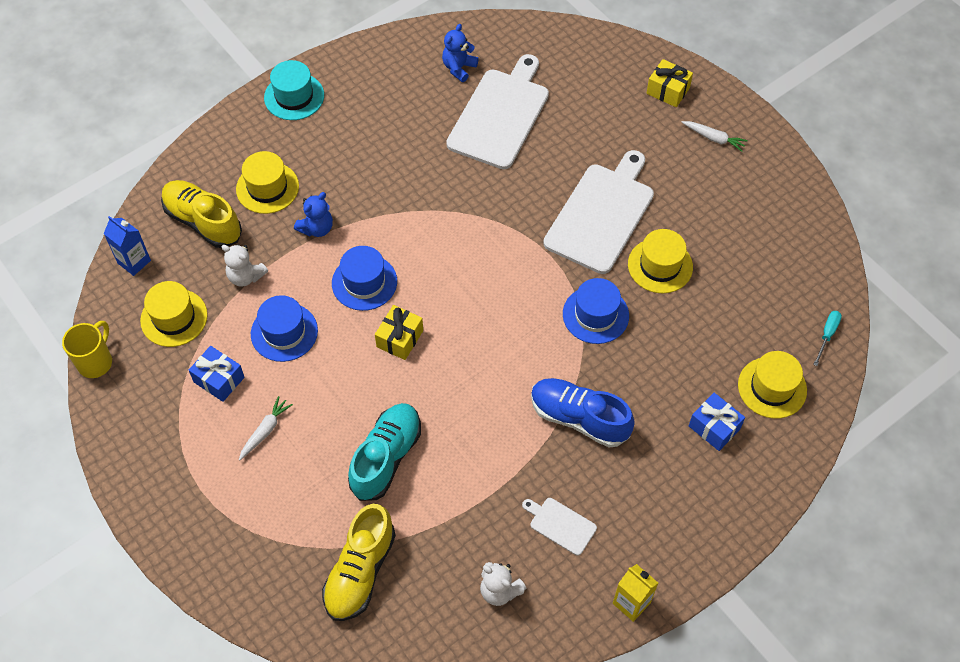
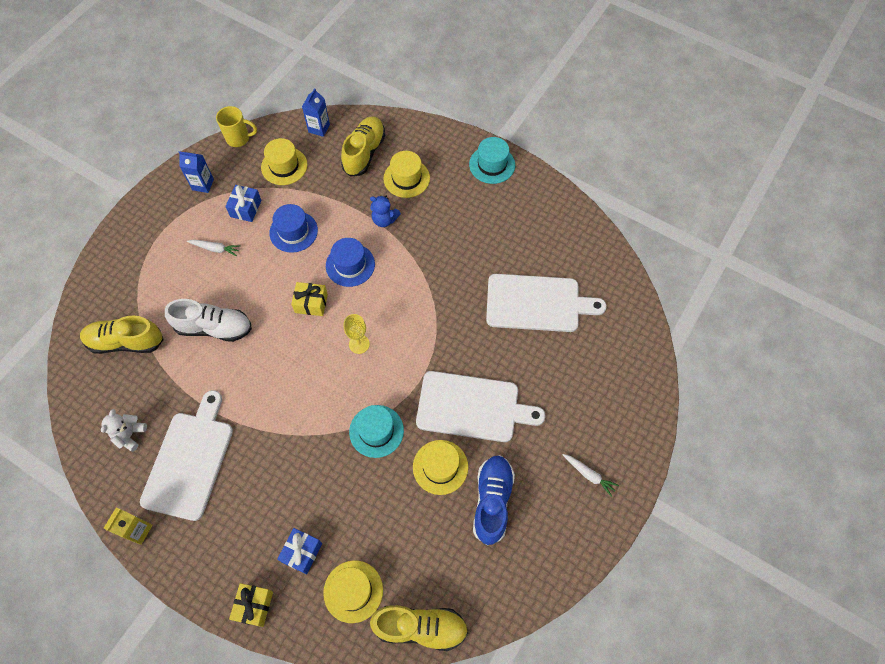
camera: 70 degrees right, 5 degrees up
(150, 424) = (203, 184): none -> blue carton
(245, 276) = (330, 193): white teddy bear -> none
(386, 457) = (214, 328): turquoise shoe -> white shoe
(459, 68) = (569, 259): blue teddy bear -> none
(478, 302) = (359, 344): none -> yellow goblet
(560, 525) = (189, 460): white cutting board -> white cutting board, size x2.21
(579, 418) = (281, 447): blue shoe -> blue shoe (492, 501)
(595, 315) = (376, 431): blue hat -> turquoise hat
(668, 91) = (622, 422): yellow gift -> yellow gift (254, 606)
(713, 138) = (588, 475): white carrot -> white carrot turned 60 degrees counterclockwise
(827, 335) = (420, 627): turquoise screwdriver -> yellow shoe

